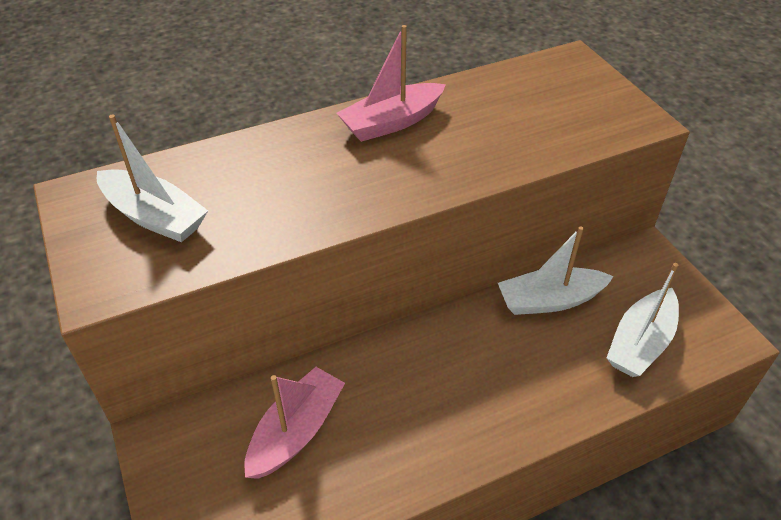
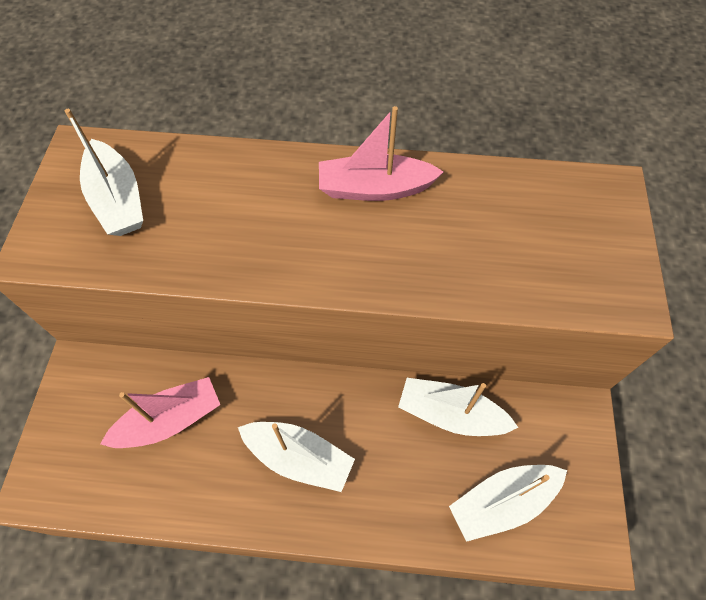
camera: 30 degrees right, 15 degrees up
(446, 398) = (298, 458): none -> white boat

